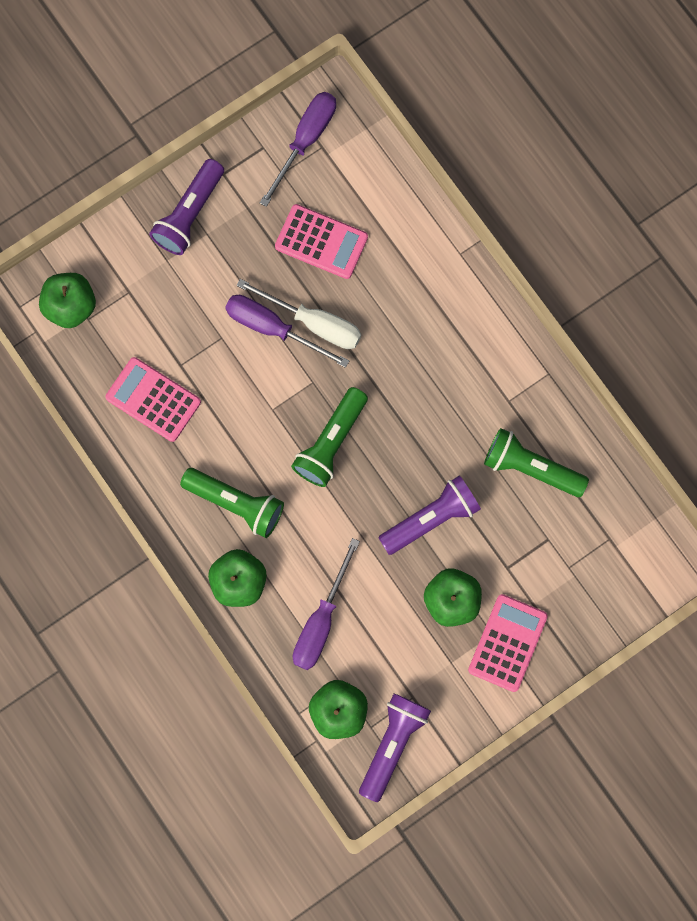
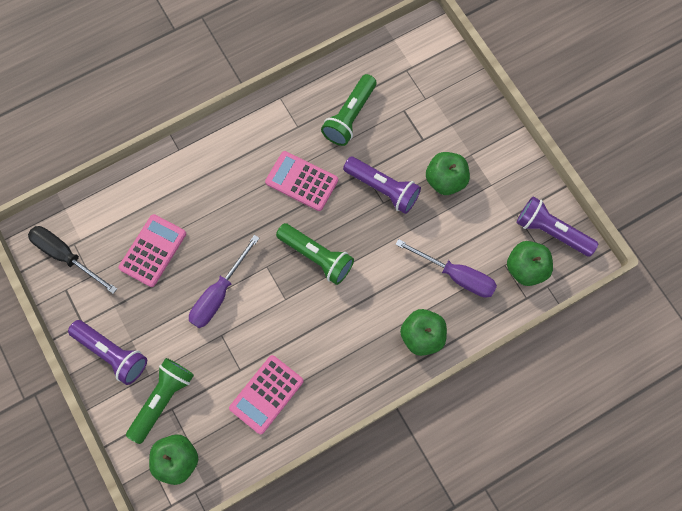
camera: 85 degrees left, 5 degrees down
(236, 504) = (359, 333): green flashlight -> green flashlight (163, 399)
(305, 141) = (66, 256): purple screwdriver -> black screwdriver
(314, 323) = (218, 262): white screwdriver -> none
(431, 519) = (382, 189): purple flashlight -> purple flashlight turned 150 degrees clockwise
(507, 643) = (478, 145): pink calculator -> pink calculator (301, 181)

